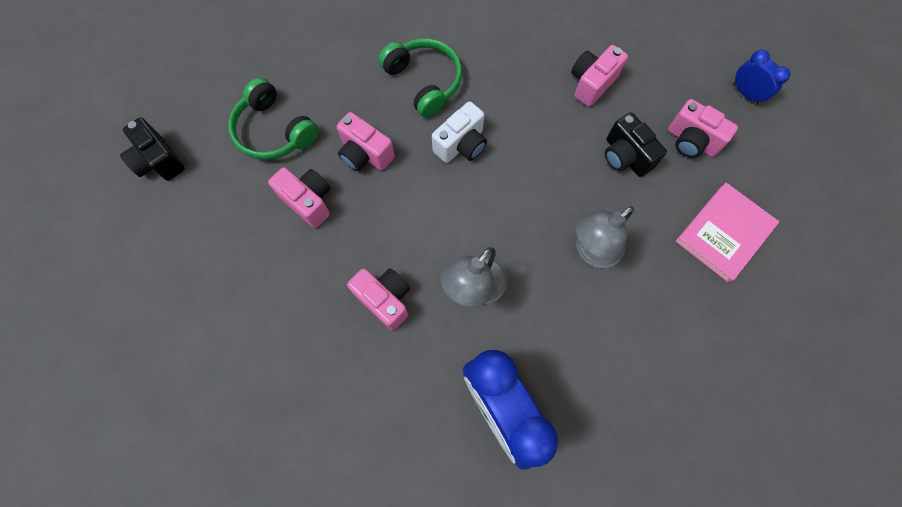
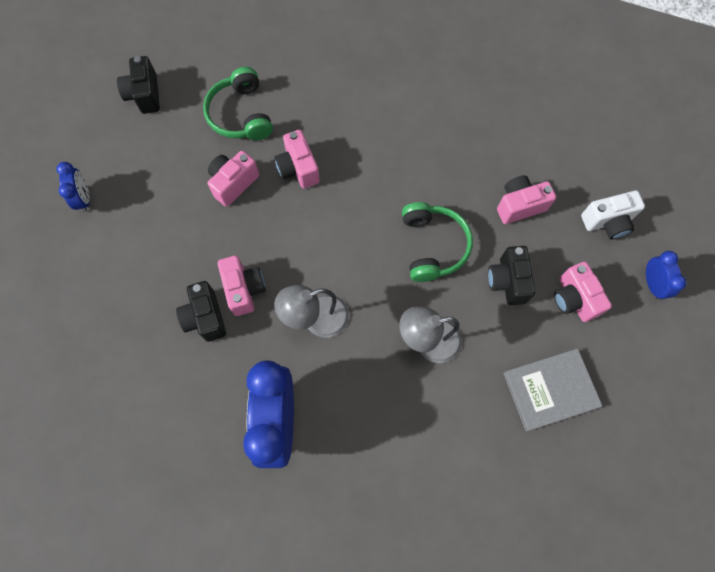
camera: 30 degrees right, 0 degrees up
(156, 299) = (84, 198): none -> blue clock
(308, 201) = (233, 183): pink camera -> pink camera turned 120 degrees counterclockwise
(362, 349) = (205, 317): none -> black camera
(424, 81) = (381, 133): green headphones -> green headphones (433, 246)
(461, 145) = (378, 200): white camera -> white camera (607, 222)
(724, 233) = (550, 390): pink book -> grey book

